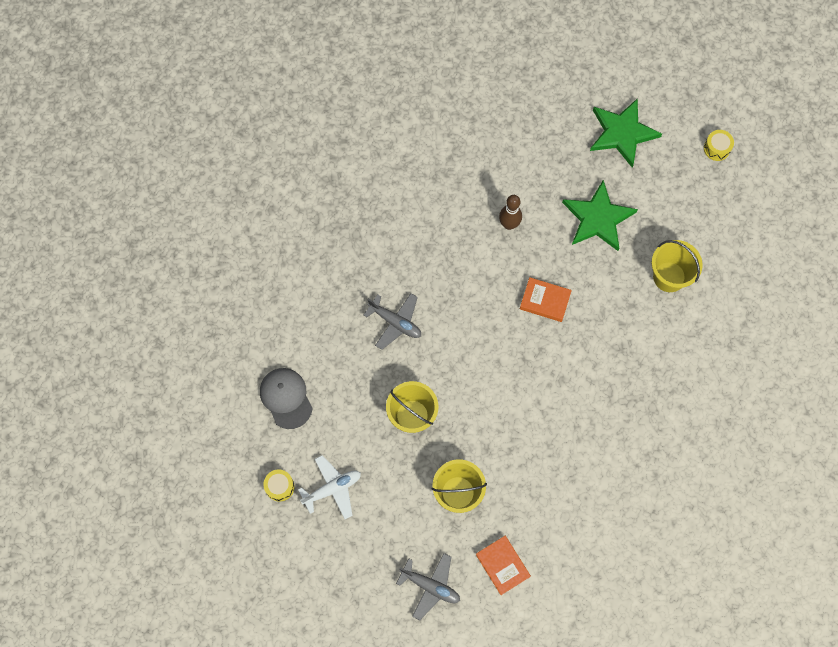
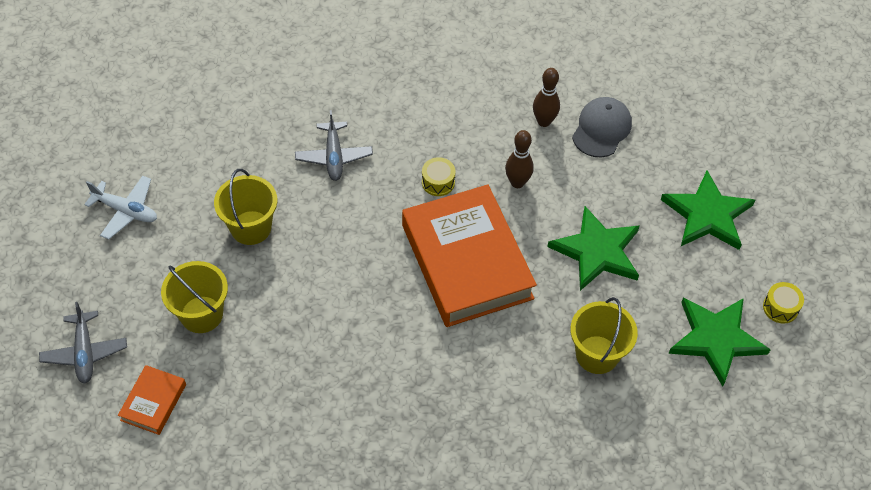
camera: 50 degrees right, 15 degrees down
(280, 487) = (97, 170): yellow drum -> yellow drum (438, 182)
(286, 398) = (188, 122): grey cap -> grey cap (601, 129)
(474, 170) = (544, 121): none -> brown bowling pin
(545, 301) = (466, 261): orange book -> orange book, size x2.31
(710, 202) = (716, 339): none -> green star

